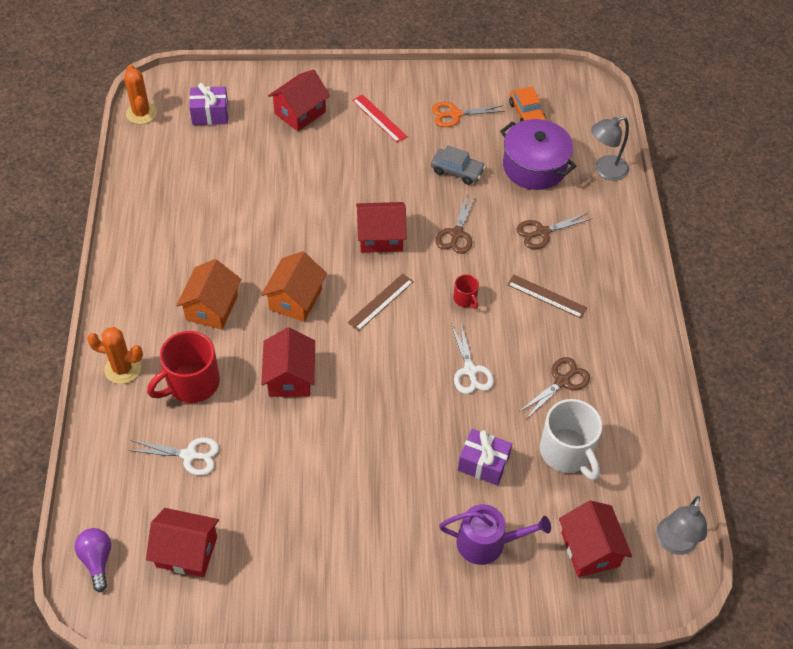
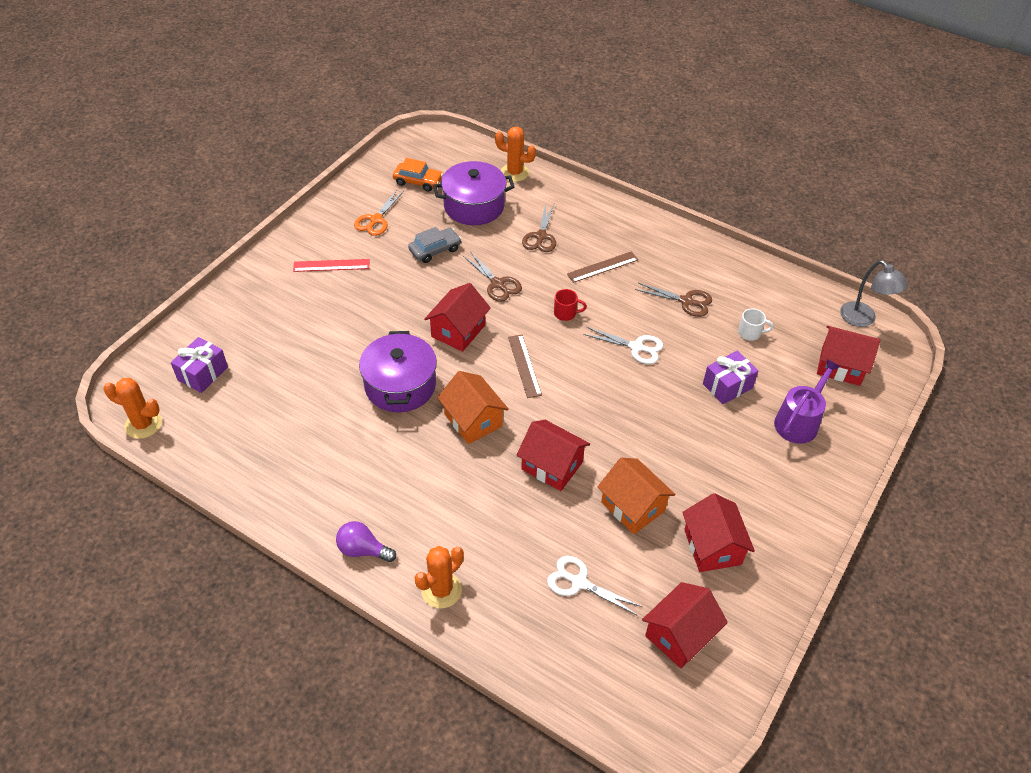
camera: 55 degrees left, 5 degrees down
(97, 560) = (643, 715): purple light bulb -> purple light bulb (363, 550)
(189, 455) = (579, 582): white scissors -> white scissors turned 105 degrees counterclockwise
(191, 383) = (502, 542): red mug -> none
(212, 307) = (430, 485): orange house -> orange house (632, 506)
(293, 233) = (400, 385): none -> purple pot
(300, 112) = (269, 311): red house -> red house (712, 547)
(562, 381) = (686, 301): brown scissors -> brown scissors turned 120 degrees clockwise
(567, 452) = (750, 333): white mug -> white mug, size x0.48
(605, 170) = (514, 173): grey lamp -> orange cactus

